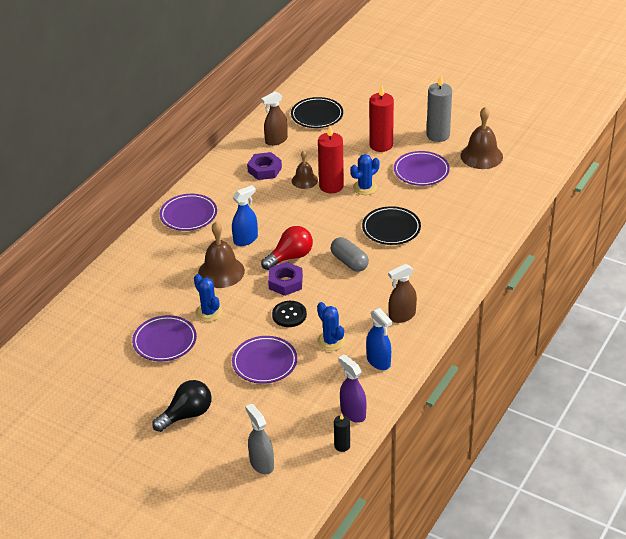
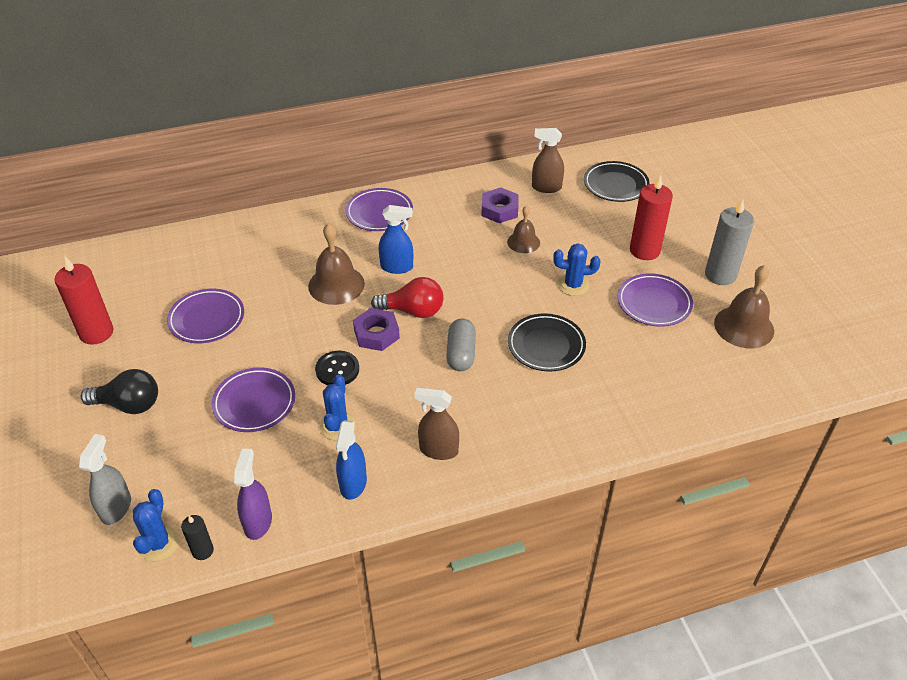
camera: 40 degrees right, 5 degrees up
(209, 312) = (276, 317): blue cactus -> blue cactus (158, 543)
(331, 186) = (542, 263): red candle -> red candle (96, 333)

